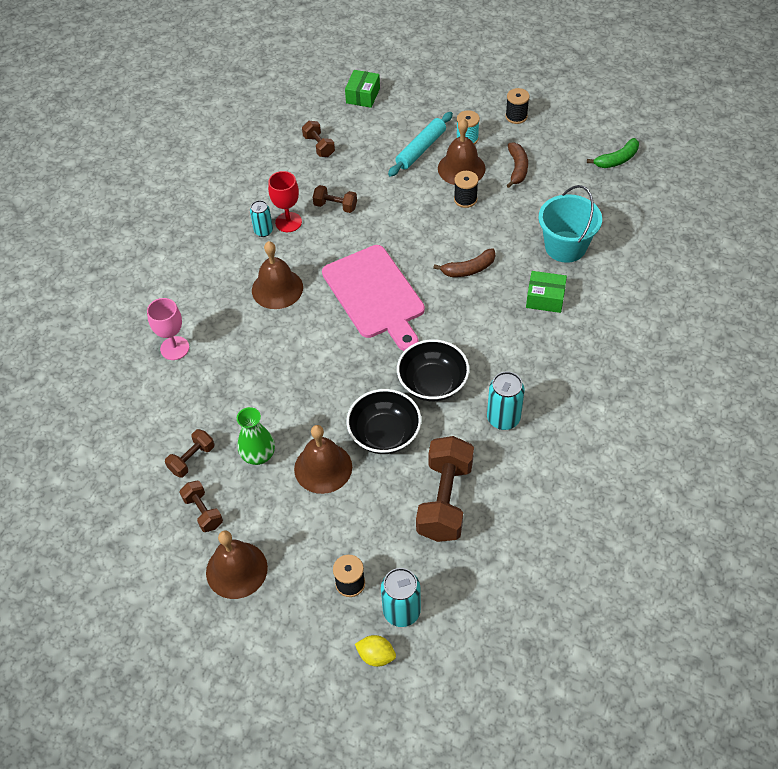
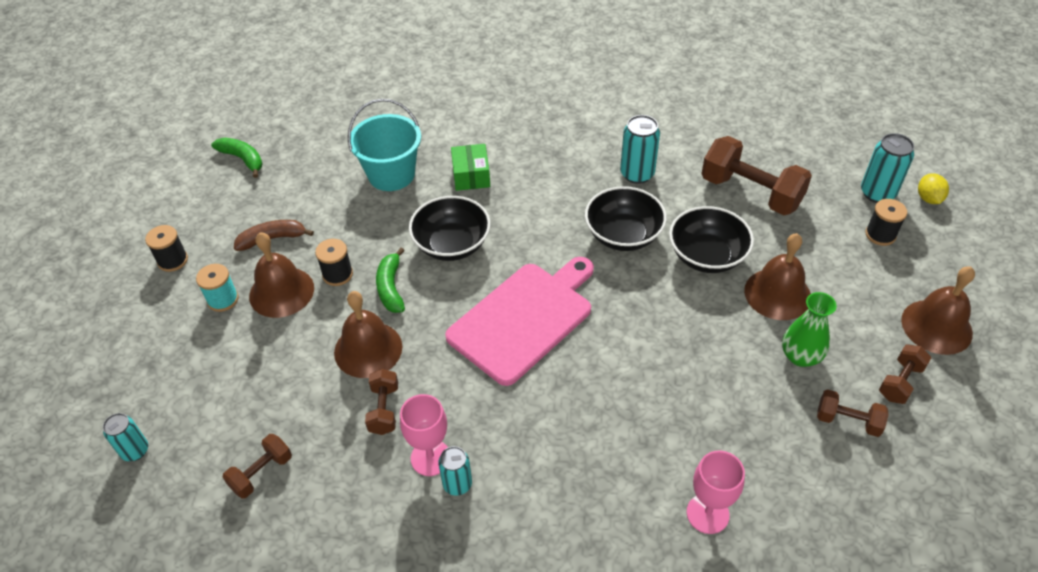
camera: 110 degrees left, 5 degrees down
(277, 288) = (555, 427): brown bell -> brown bell (368, 349)
(288, 222) = (430, 458): red goblet -> pink goblet
(363, 95) = (135, 451): green box -> turquoise can
(420, 149) = (250, 344): turquoise rolling pin -> none
(439, 226) = (391, 287): none -> green banana
(445, 500) = (751, 192): brown dumbbell -> brown dumbbell turned 45 degrees clockwise
(468, 269) = (452, 244): brown banana -> black bowl

